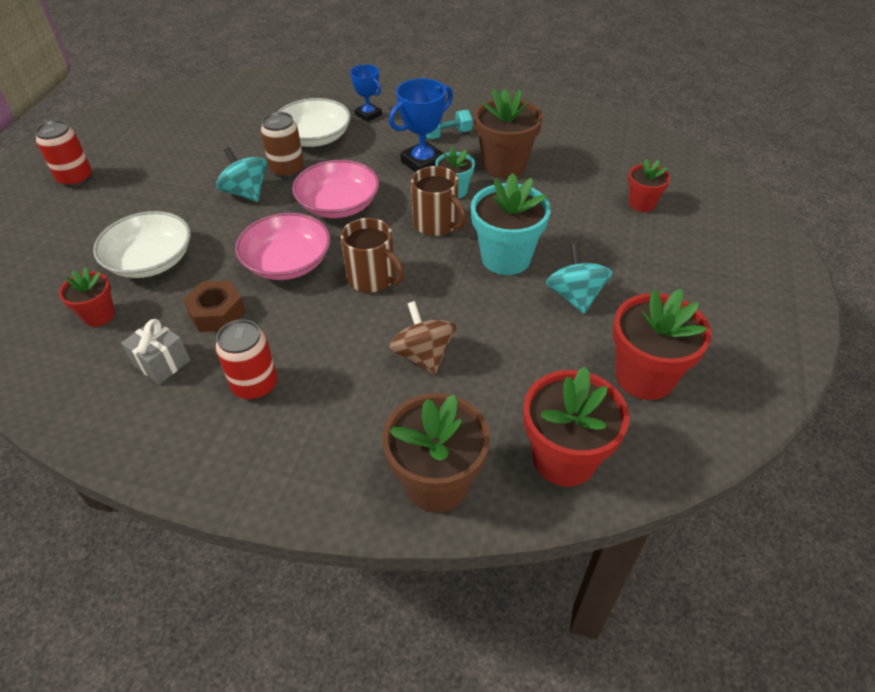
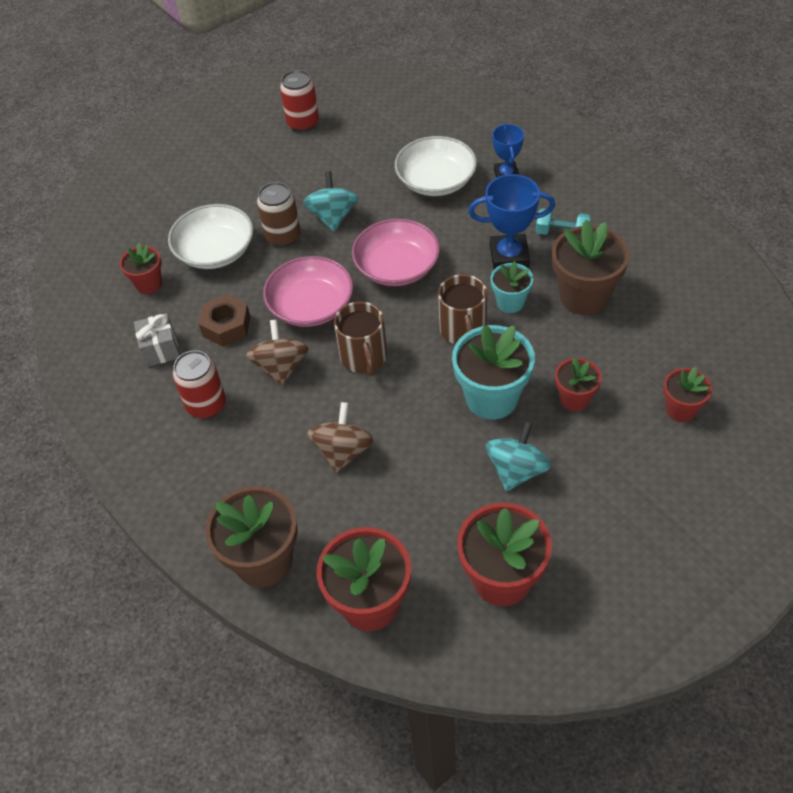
camera: 40 degrees right, 5 degrees up
(75, 178) = (217, 139): red can -> red can (303, 123)
(287, 170) = (384, 207): brown can -> brown can (283, 236)
(303, 320) = (281, 367): none -> brown spinning top
(566, 230) = (574, 399): none -> red flower pot

